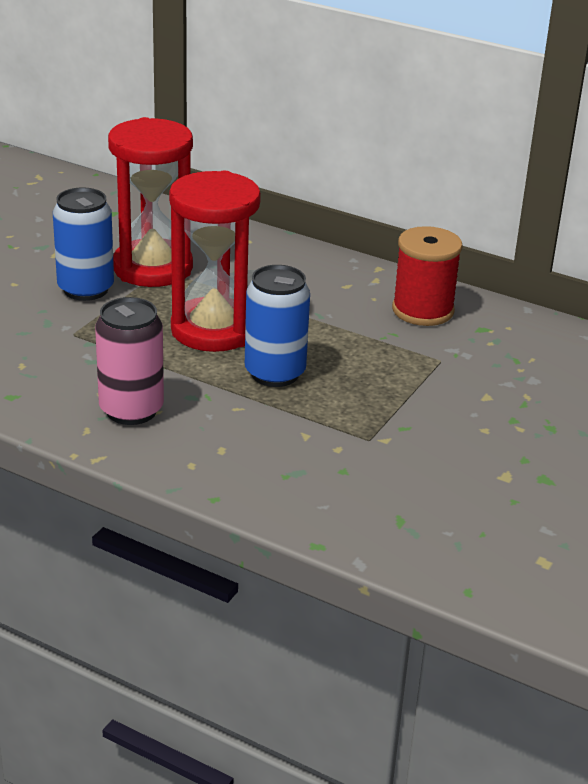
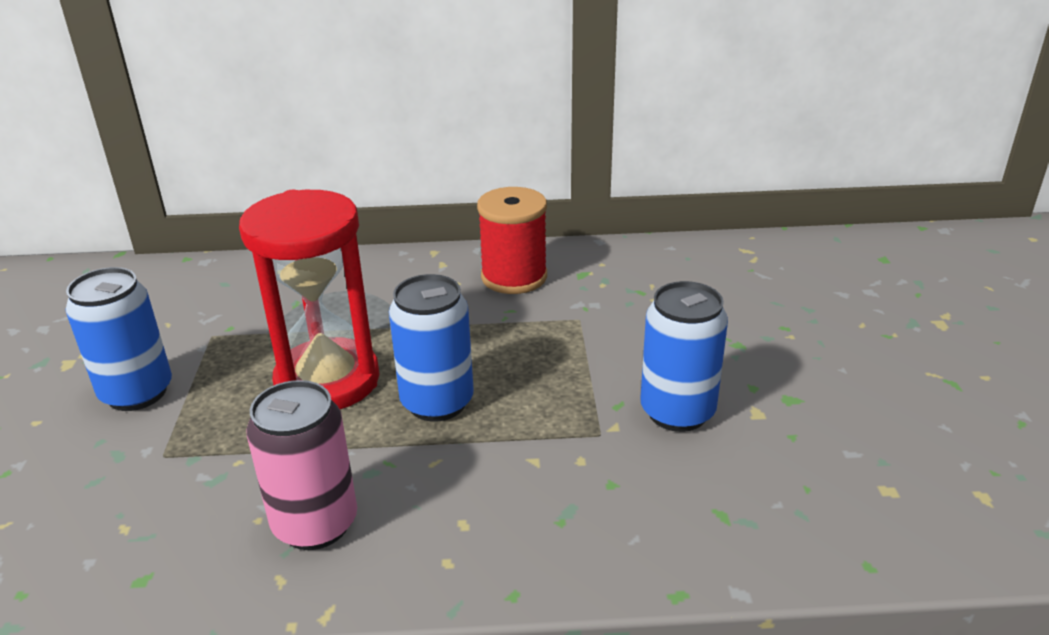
camera: 30 degrees left, 0 degrees up
(153, 268) = (199, 337): red hourglass -> none
(443, 450) = (677, 412): none -> blue can

